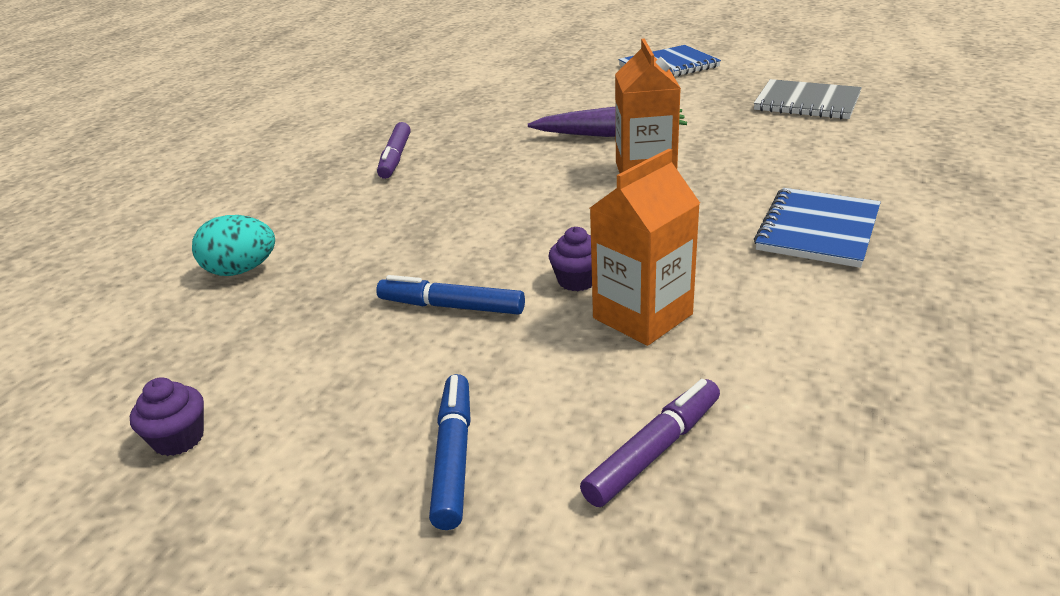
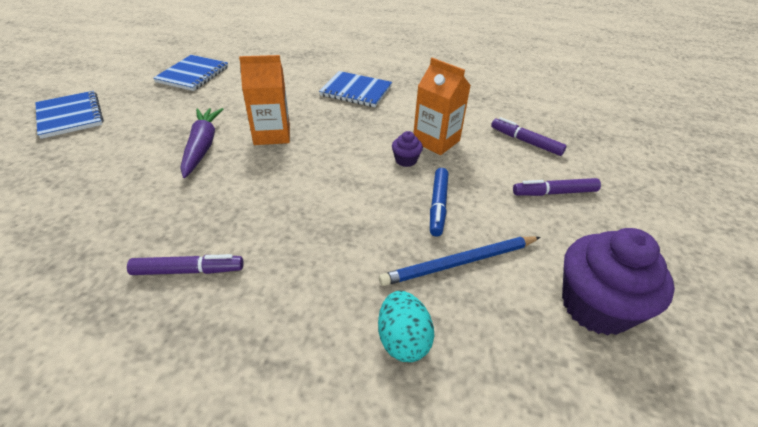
camera: 100 degrees left, 10 degrees up
(178, 439) = (595, 306): purple cupcake -> purple cupcake, size x2.24
(327, 317) = (459, 263): none -> blue pencil
(453, 457) = (554, 193): blue marker -> purple marker
(807, 103) = (193, 74): grey notebook -> blue notebook

